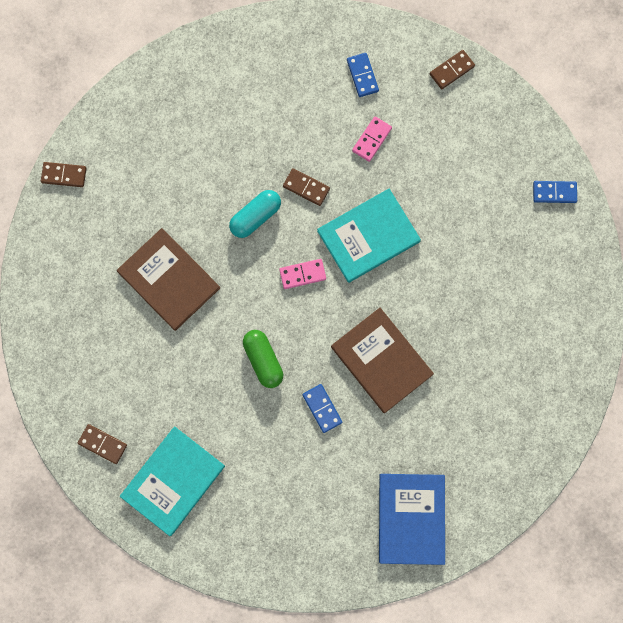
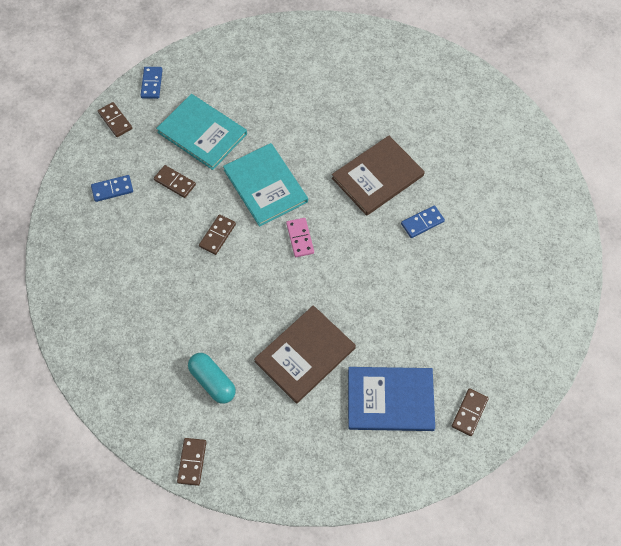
camera: 90 degrees left, 15 degrees down
(173, 481) = (498, 346): turquoise book -> turquoise book (202, 133)
(255, 217) = (244, 278): turquoise capsule -> turquoise capsule (212, 381)
(263, 360) = (381, 270): green capsule -> none
(372, 140) = (175, 182): pink domino -> brown domino
(411, 518) = (511, 157): blue book -> blue book (390, 400)
(554, 192) = (231, 52): blue domino -> blue domino (152, 84)

